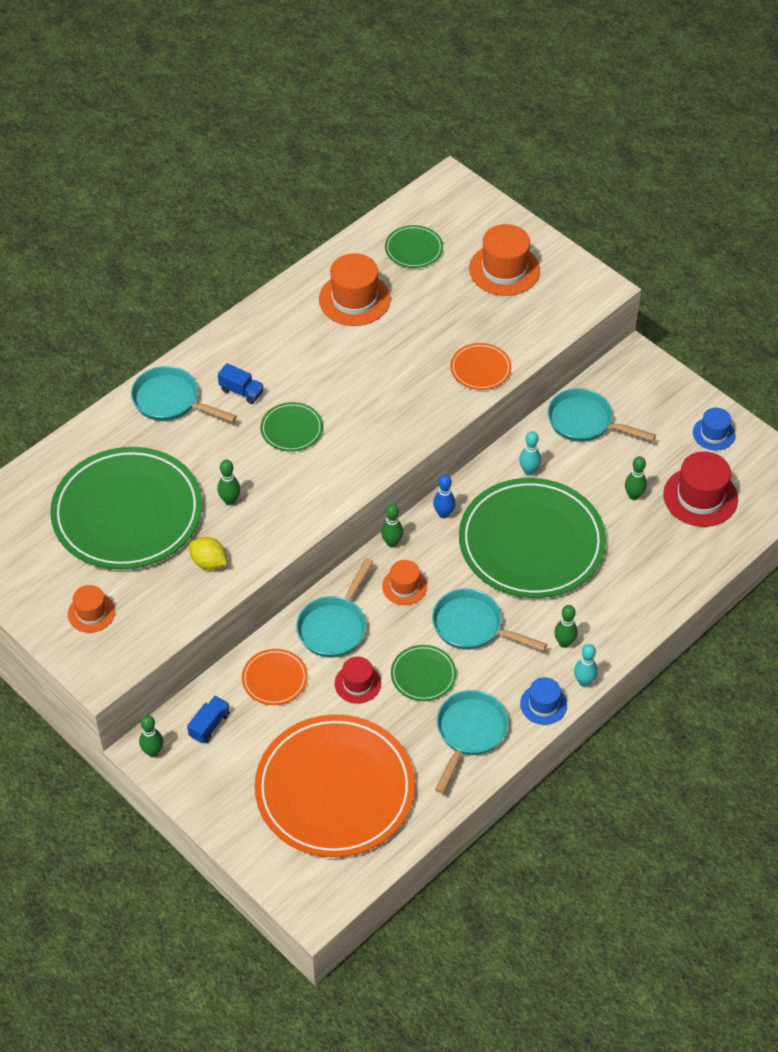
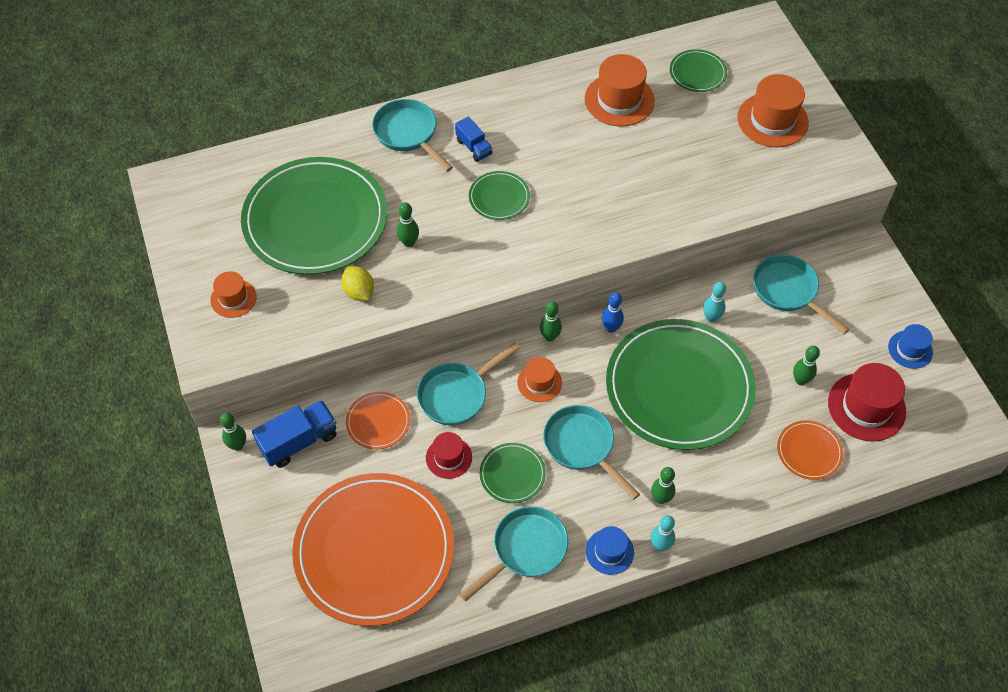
camera: 25 degrees right, 5 degrees up
(209, 725) = (299, 441): blue truck -> blue truck, size x1.66
(480, 368) = (702, 204): orange plate -> orange plate (809, 451)

